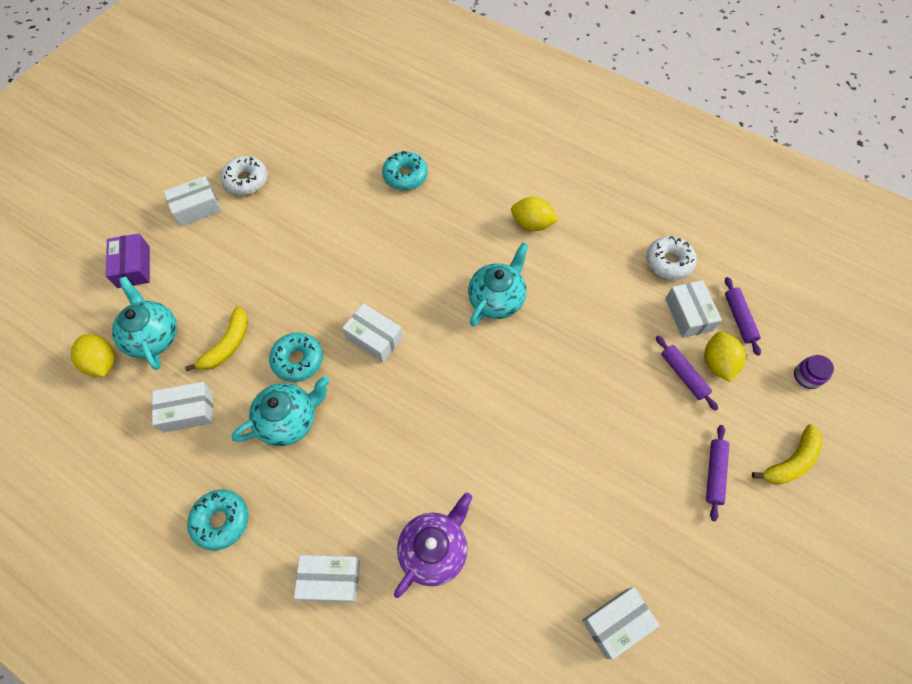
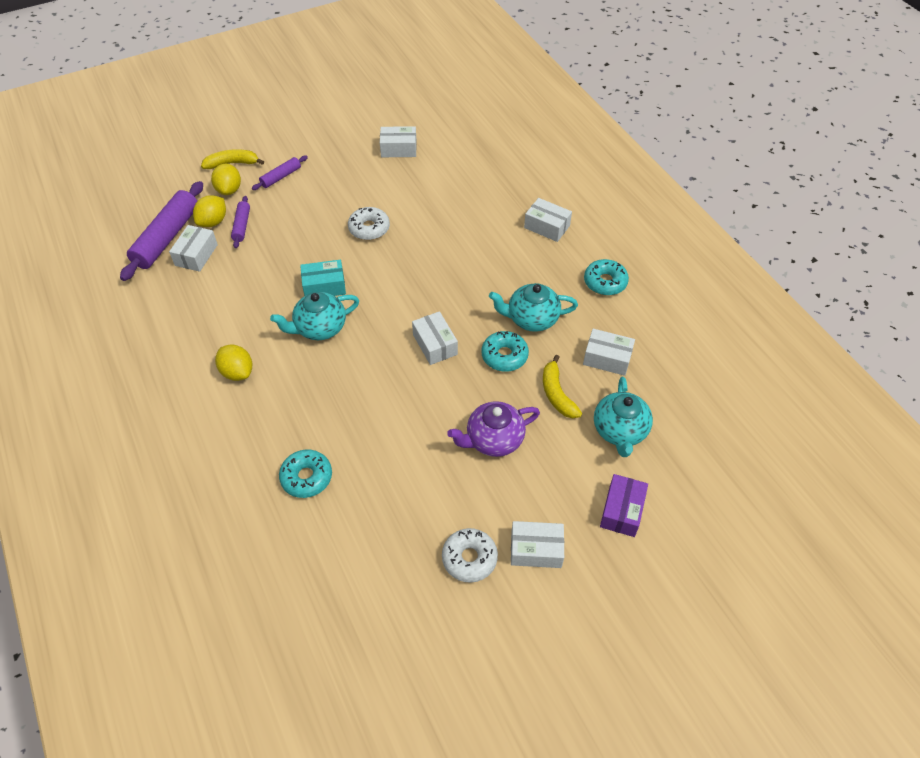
camera: 150 degrees left, 10 degrees down
(102, 363) = (670, 428): yellow lemon -> yellow lemon (229, 190)
(227, 345) = (557, 394): yellow banana -> yellow banana turned 75 degrees counterclockwise
(434, 550) = (475, 214): purple teapot -> purple teapot (493, 439)
(530, 346) = (324, 286): none -> turquoise box
(668, 262) = (167, 292): white donut -> white donut (369, 228)
(739, 318) = (167, 237): purple rolling pin -> purple rolling pin, size x1.96
(807, 376) = (168, 192): purple jar -> none

